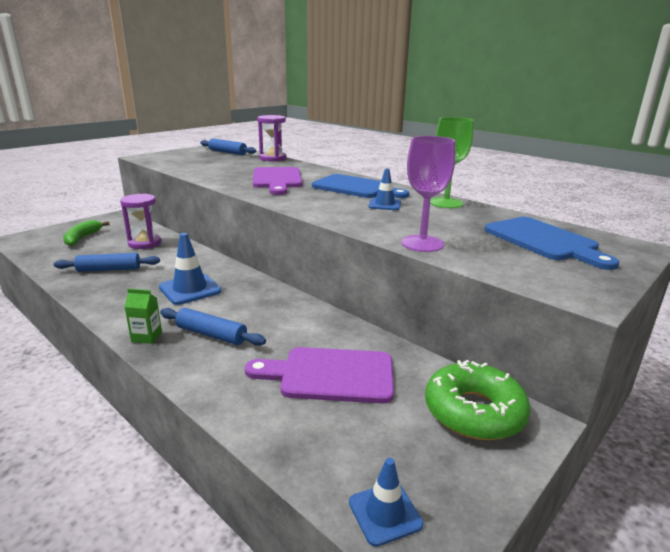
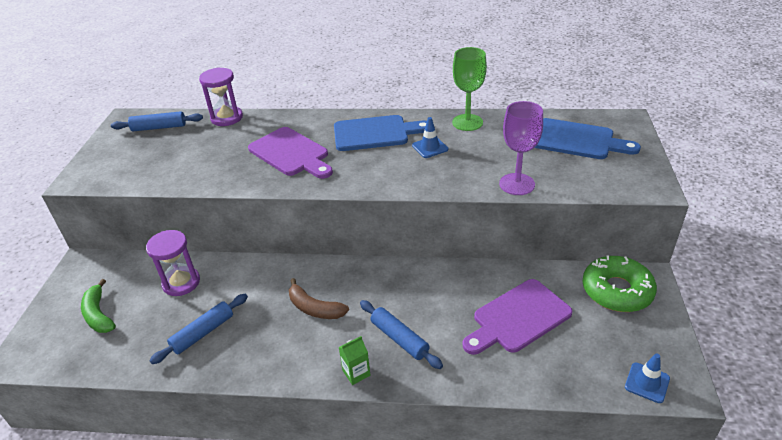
camera: 35 degrees left, 15 degrees up
(190, 289) = (314, 308): blue traffic cone -> brown banana
(211, 334) = (399, 339): blue rolling pin -> blue rolling pin turned 60 degrees clockwise

